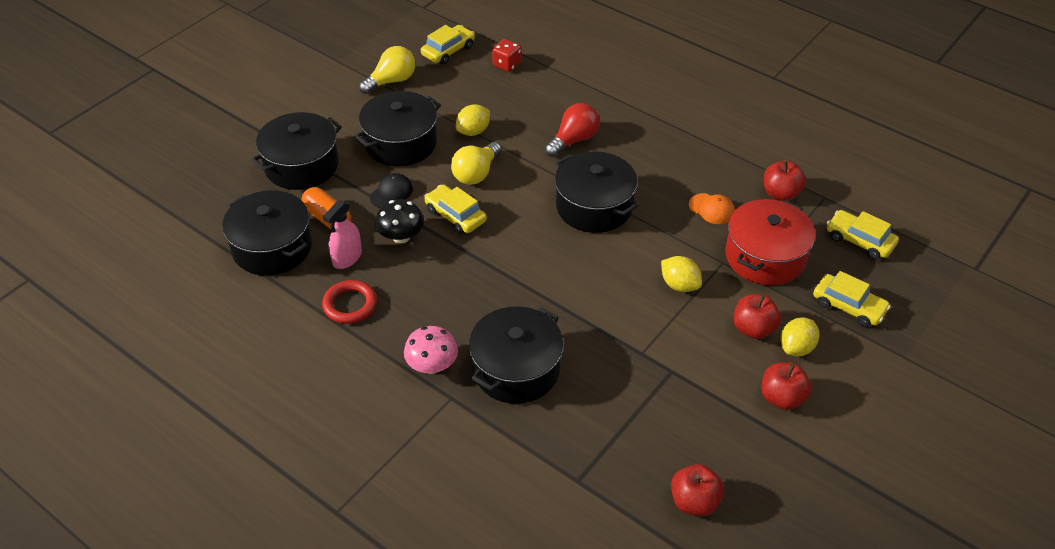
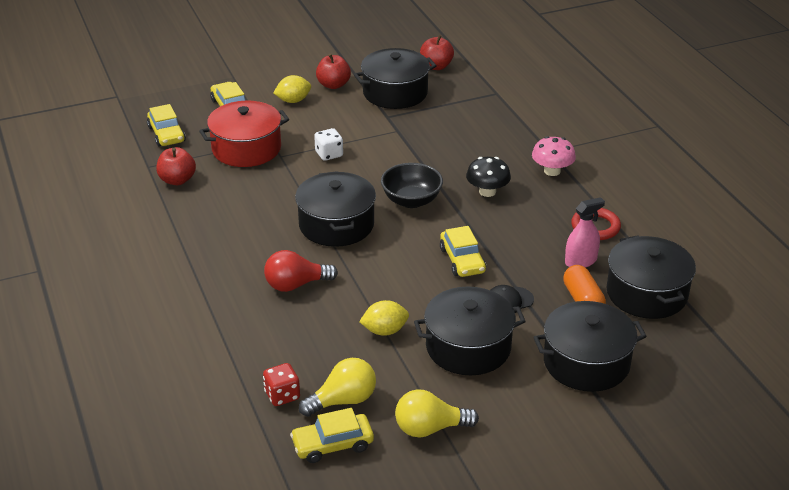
camera: 150 degrees left, 10 degrees down
(401, 236) = (522, 261): black mushroom -> black mushroom (487, 192)
(476, 174) = (415, 289): yellow light bulb -> yellow light bulb (343, 401)
(516, 369) = (492, 150): black pot -> black pot (395, 93)
(549, 261) = (411, 200): none -> black bowl
(679, 285) = (329, 154): yellow lemon -> white dice
(711, 209) = (244, 189): orange cap -> none
(753, 329) = (308, 117): red apple -> none

